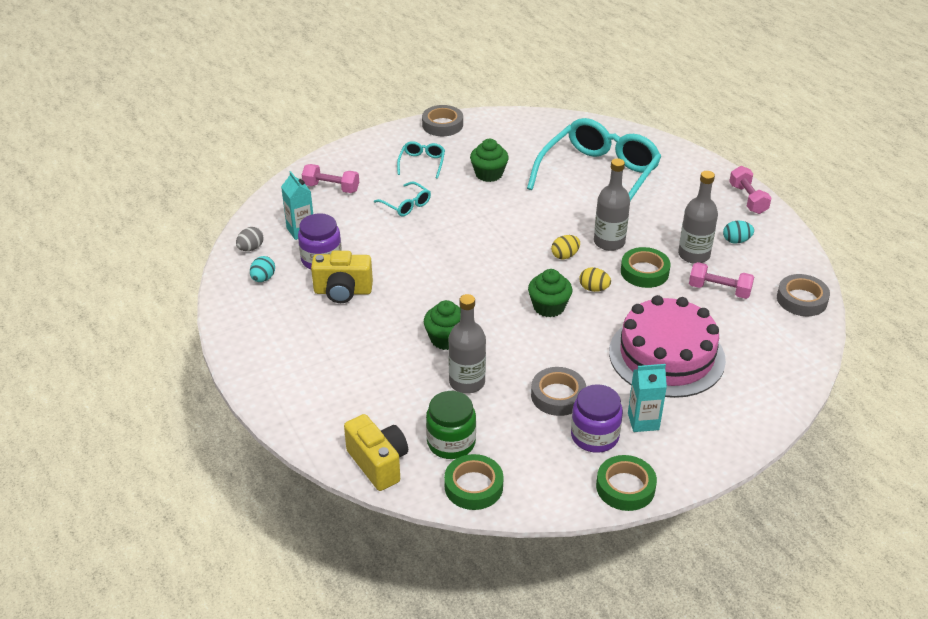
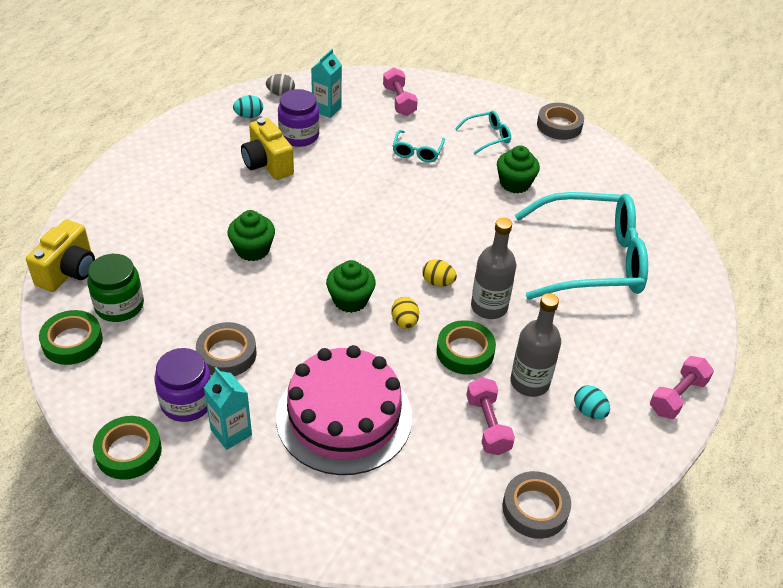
camera: 55 degrees right, 5 degrees up
(467, 382) = (204, 285): grey bottle -> none

